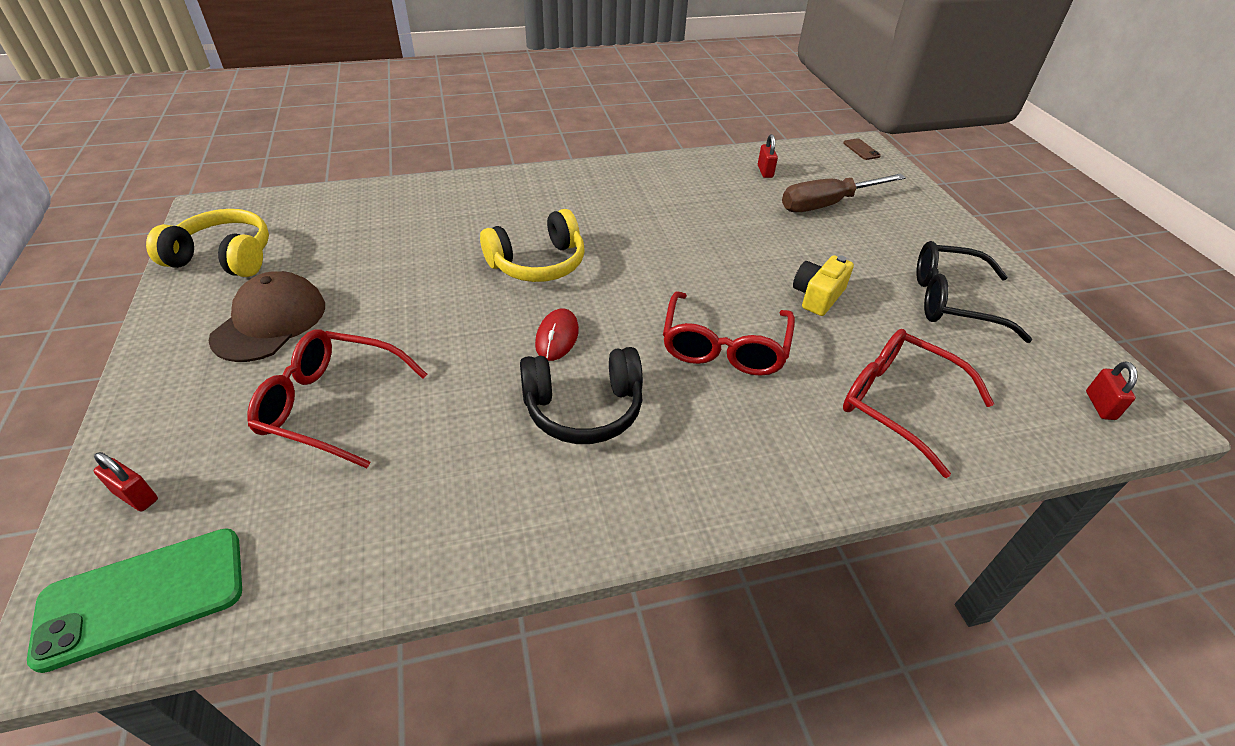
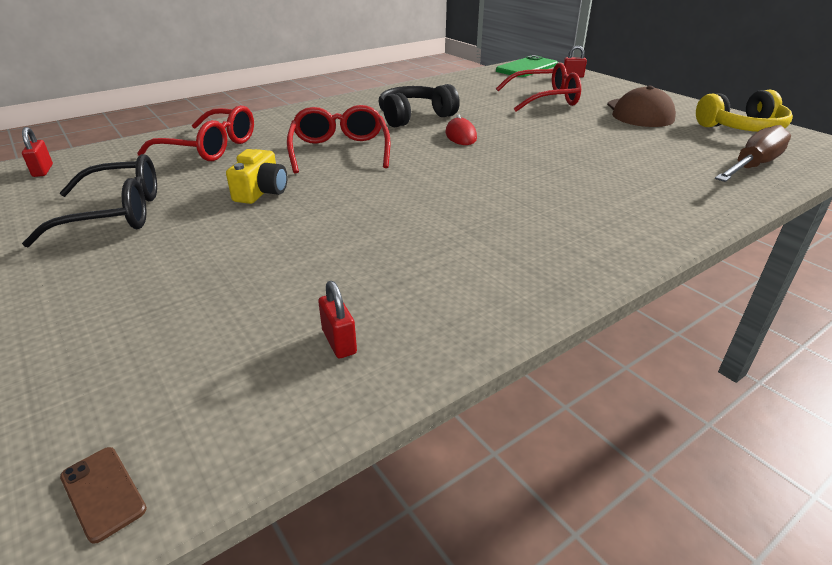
camera: 160 degrees right, 10 degrees down
(538, 263) = (526, 166): yellow headphones -> none
(827, 204) = (231, 299): brown screwdriver -> brown screwdriver (752, 166)

